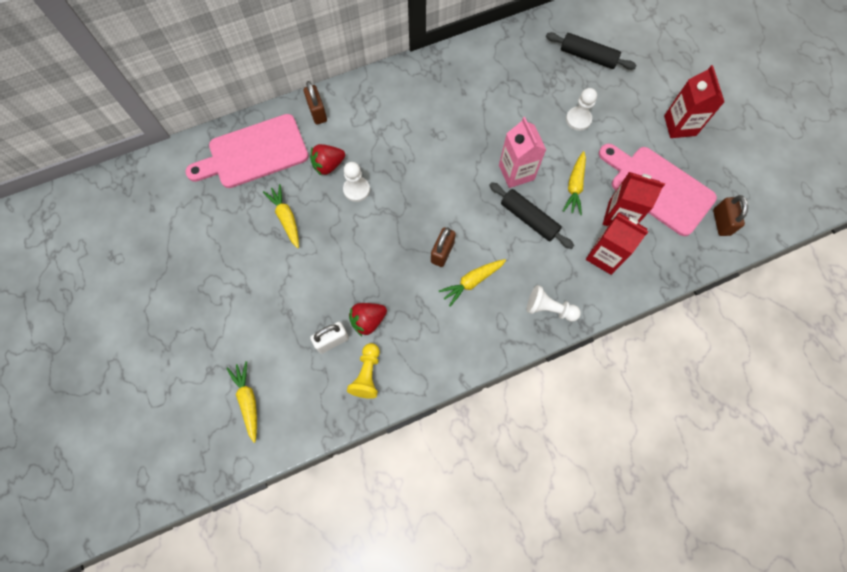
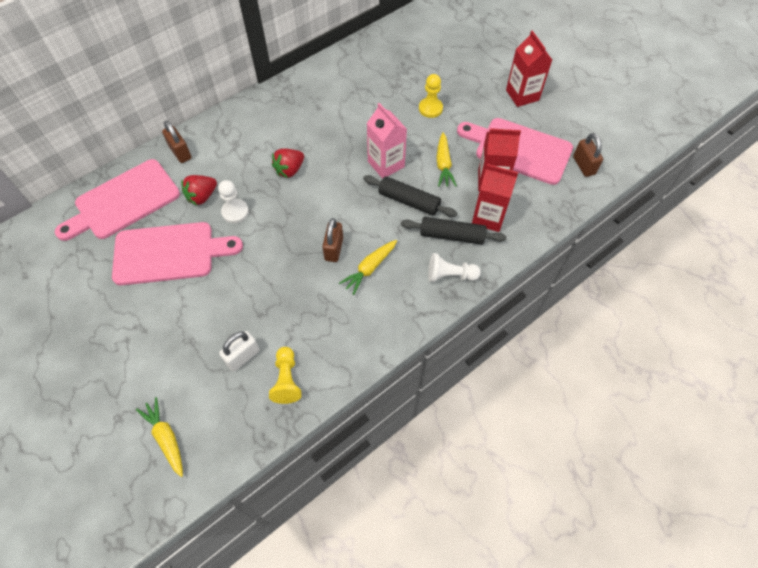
camera: 15 degrees left, 10 degrees down
(286, 218) = (169, 253): yellow carrot -> pink cutting board
(368, 320) = (275, 329): red strawberry -> red strawberry (289, 170)
(578, 119) = (430, 108): white pawn -> yellow pawn
(588, 57) = (424, 56): black rolling pin -> black rolling pin (452, 236)

